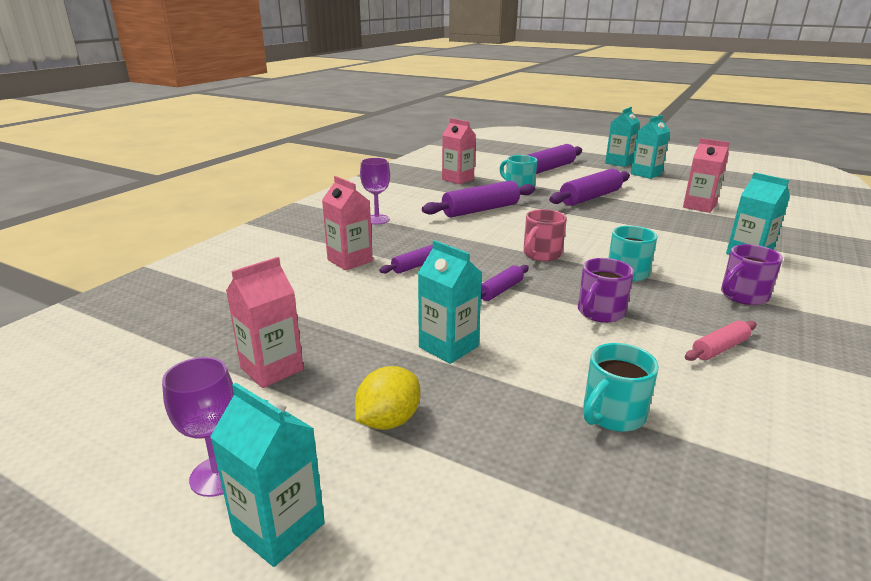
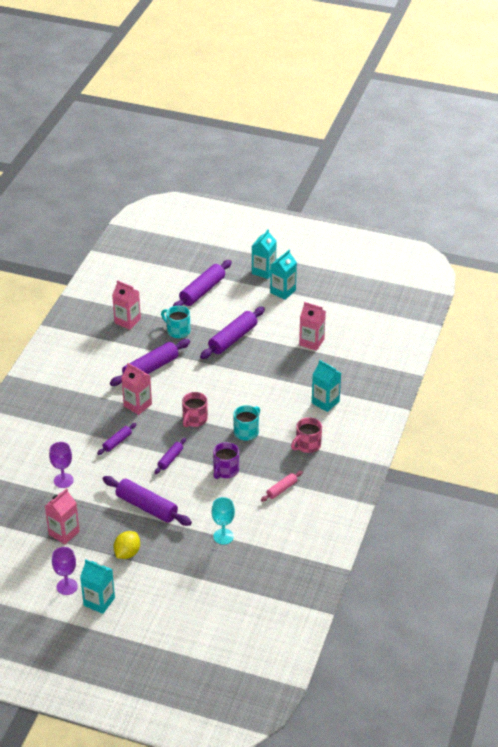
camera: 10 degrees left, 15 degrees up
(350, 260) = (74, 442): pink carton -> pink carton (137, 405)
(377, 219) = (78, 392): purple goblet -> purple goblet (63, 480)
(448, 347) = (147, 507): turquoise carton -> purple rolling pin
(612, 415) = (223, 536): turquoise mug -> turquoise goblet
(742, 296) = (307, 445): purple mug -> pink mug

